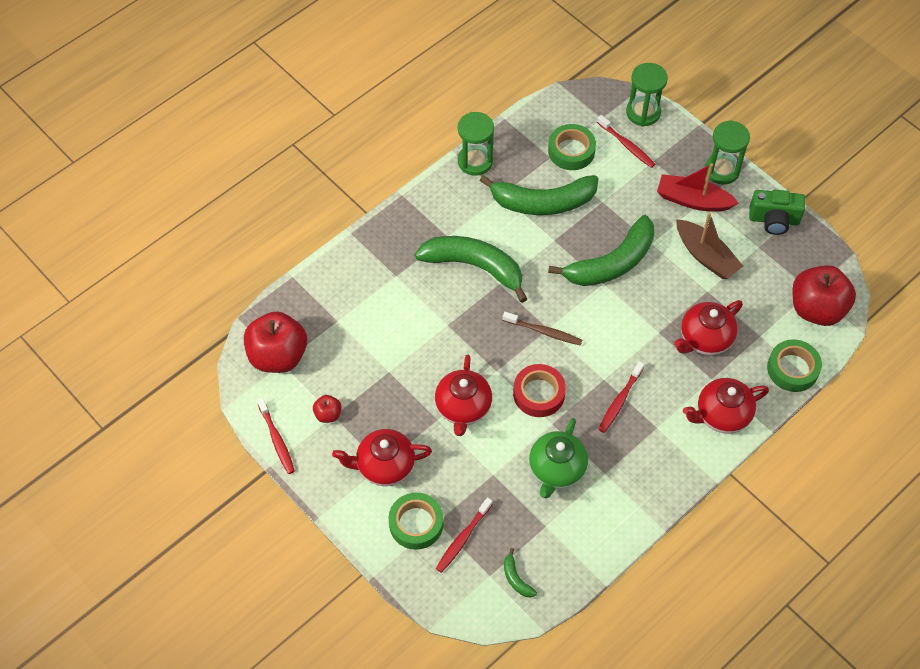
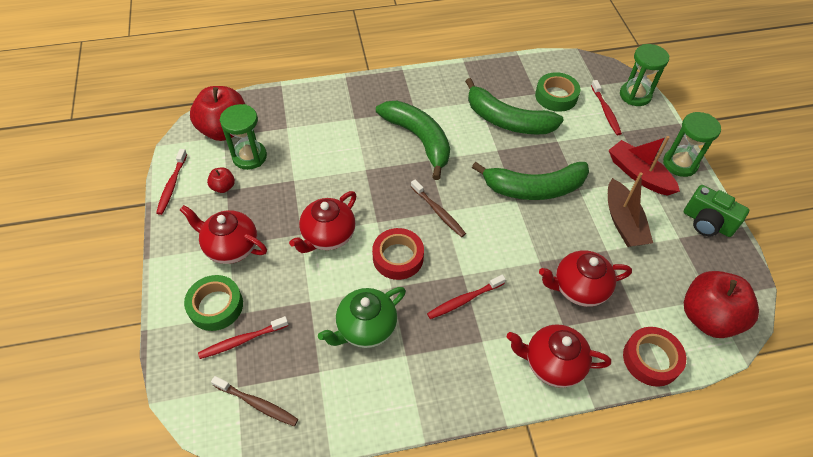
camera: 30 degrees right, 5 degrees down
(475, 161) = (474, 71): green hourglass -> green hourglass (249, 157)
(516, 578) = (257, 404): green banana -> brown toothbrush
(792, 369) = (651, 359): green tape -> red tape

